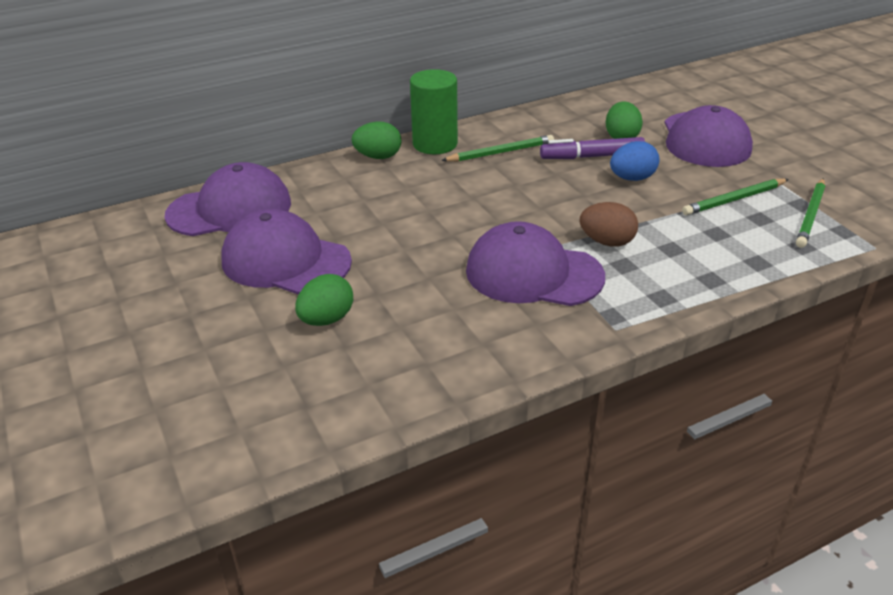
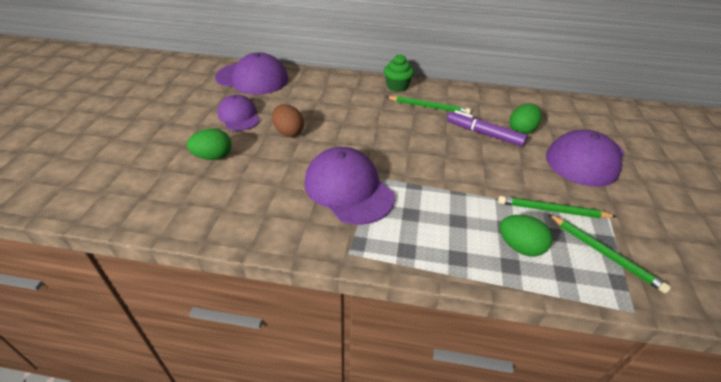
camera: 35 degrees right, 5 degrees up
(285, 261) = (239, 116): purple cap -> purple cap, size x0.62
(378, 157) = (357, 81): green egg -> green egg (520, 247)
(435, 144) = (397, 86): green cylinder -> green cupcake
(607, 242) = (420, 193): brown egg -> brown egg (288, 132)
(632, 178) = (493, 160): blue egg -> none
(810, 215) = (604, 254): green pencil -> green pencil turned 105 degrees counterclockwise

